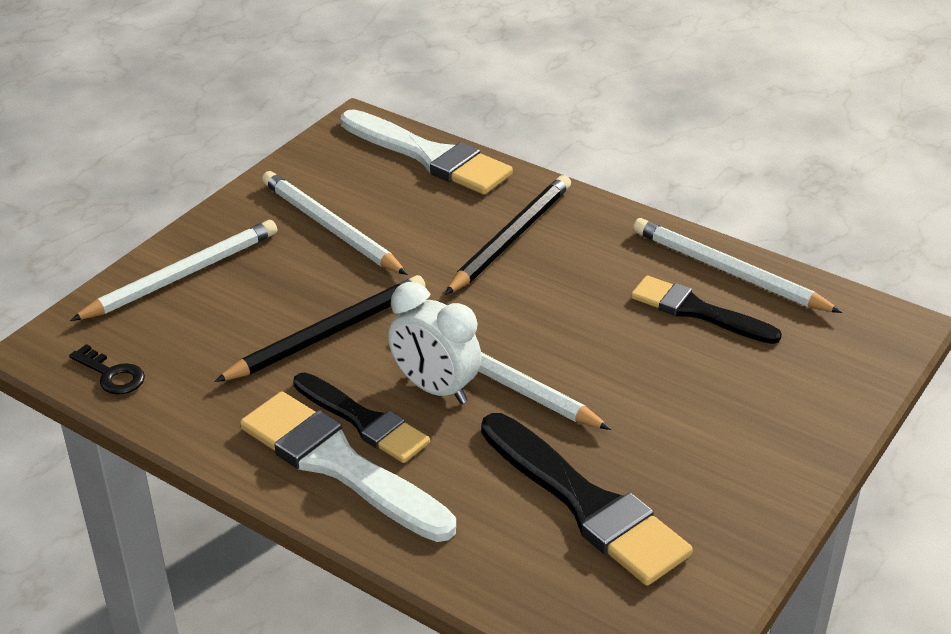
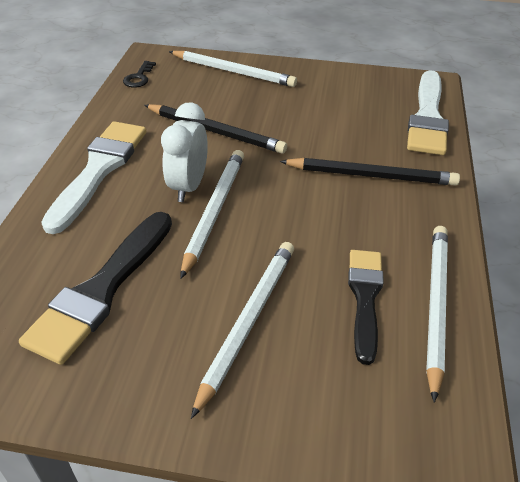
camera: 65 degrees right, 5 degrees up
(331, 228) = (317, 103): white pencil -> white pencil (248, 322)
(364, 421) = (142, 167): black brush -> none

